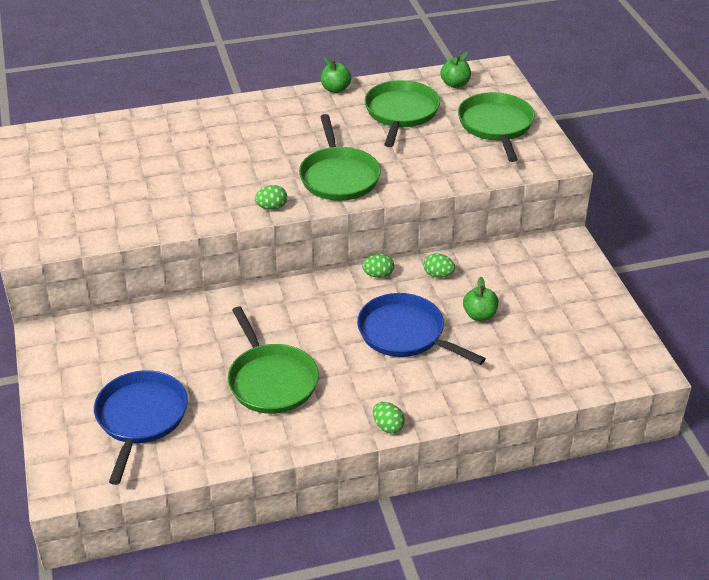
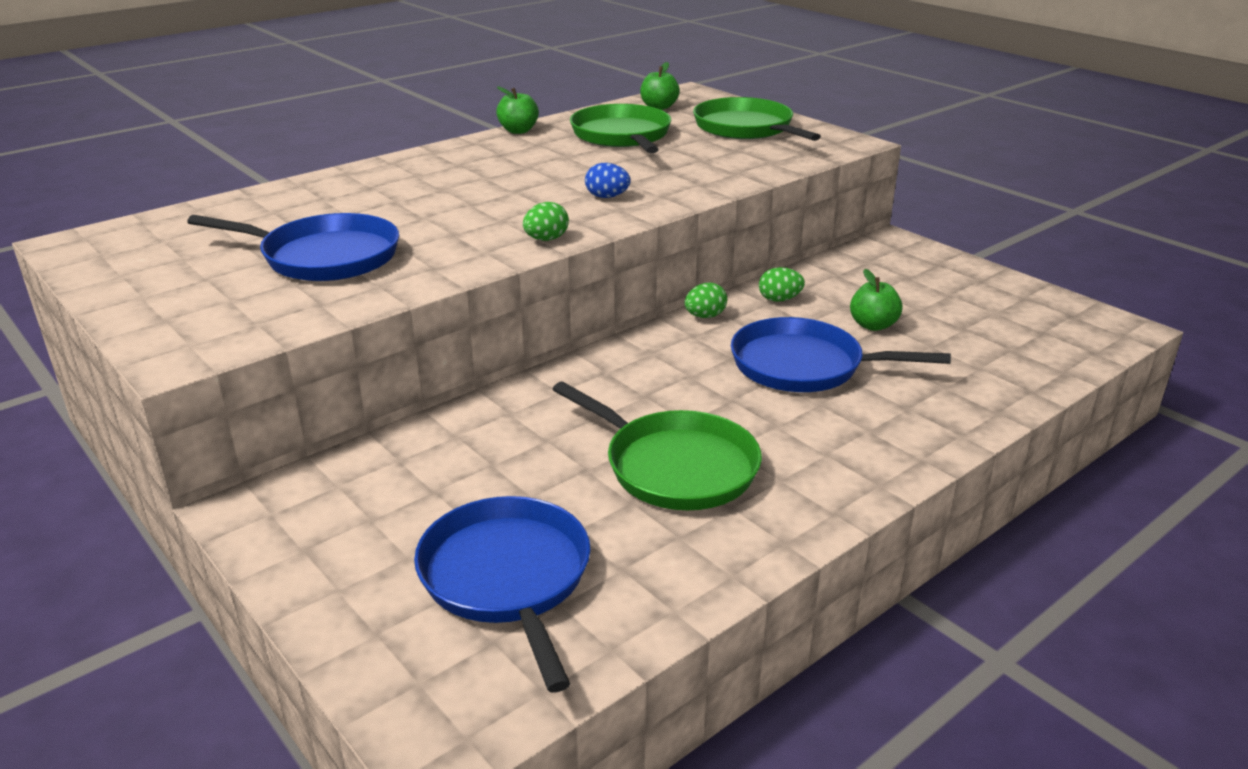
camera: 25 degrees left, 10 degrees down
(140, 187) = (325, 257): none -> blue pan
(339, 177) = (607, 197): green pan -> blue egg
(388, 426) = (896, 473): green egg -> none

